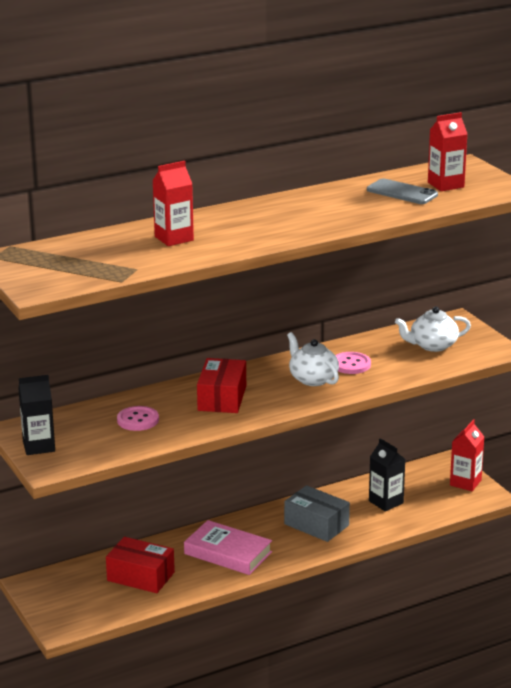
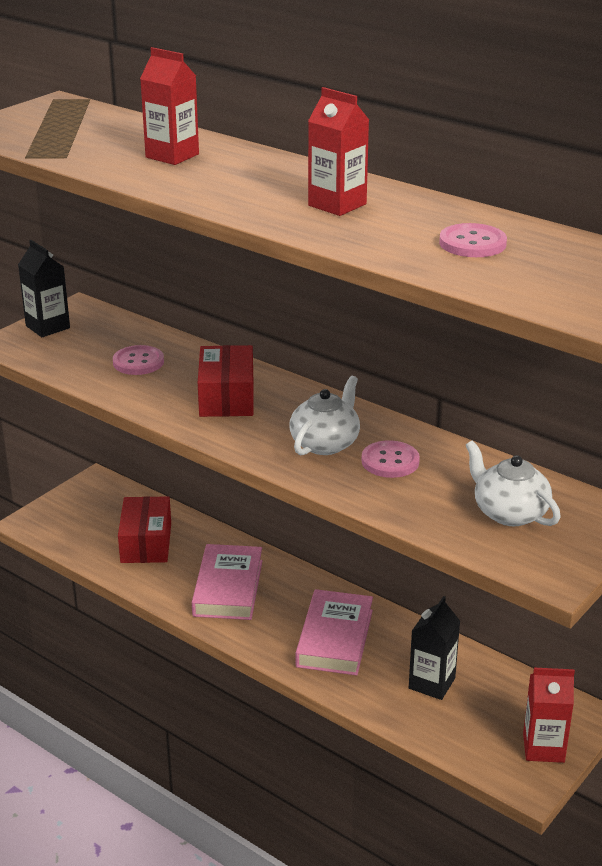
camera: 65 degrees right, 5 degrees up
(222, 398) = (227, 397): red box -> red box turned 75 degrees counterclockwise
(316, 524) = (334, 638): grey box -> pink book
(402, 192) = (472, 243): grey phone -> pink button
(446, 185) = (542, 266): red carton -> red carton (337, 205)

